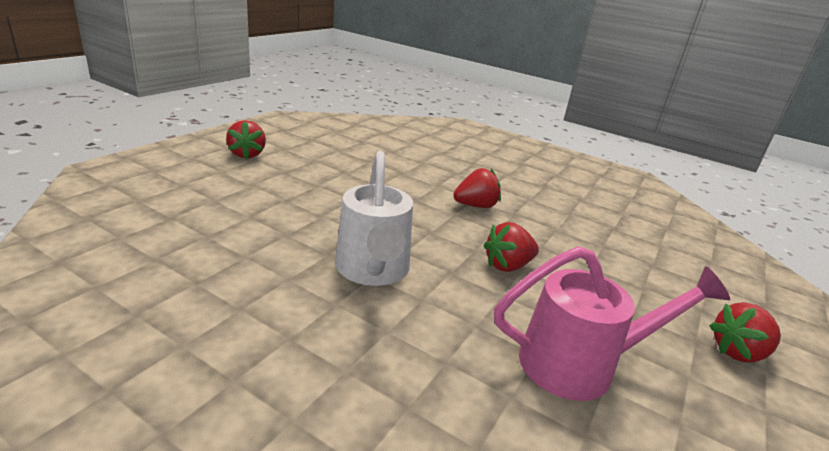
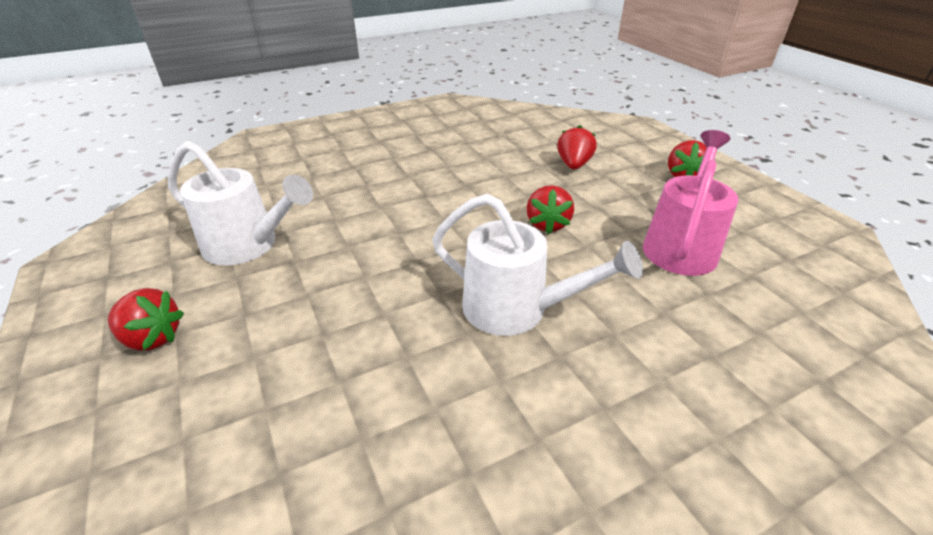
camera: 55 degrees left, 10 degrees up
(345, 155) = (249, 246): none -> white watering can
(475, 206) = (439, 200): red strawberry -> red strawberry (573, 165)

